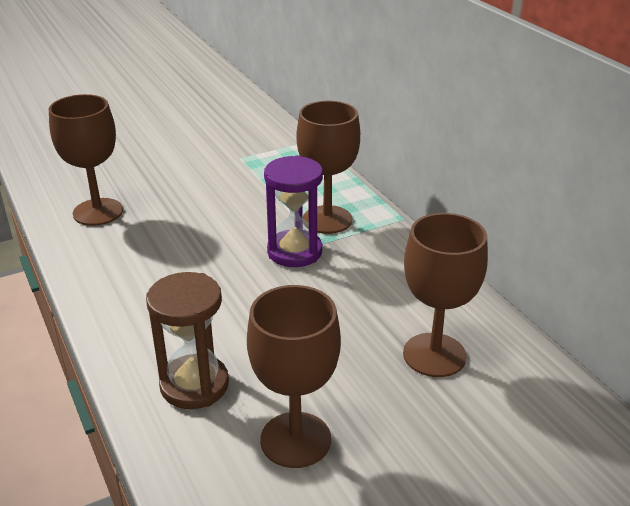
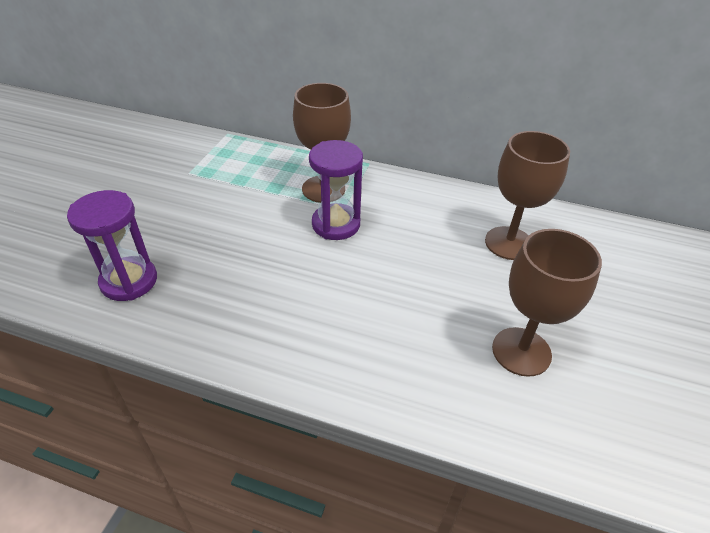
camera: 45 degrees left, 10 degrees up
(98, 212) = (129, 281): brown goblet -> purple hourglass
(194, 385) = (414, 364): brown hourglass -> none

